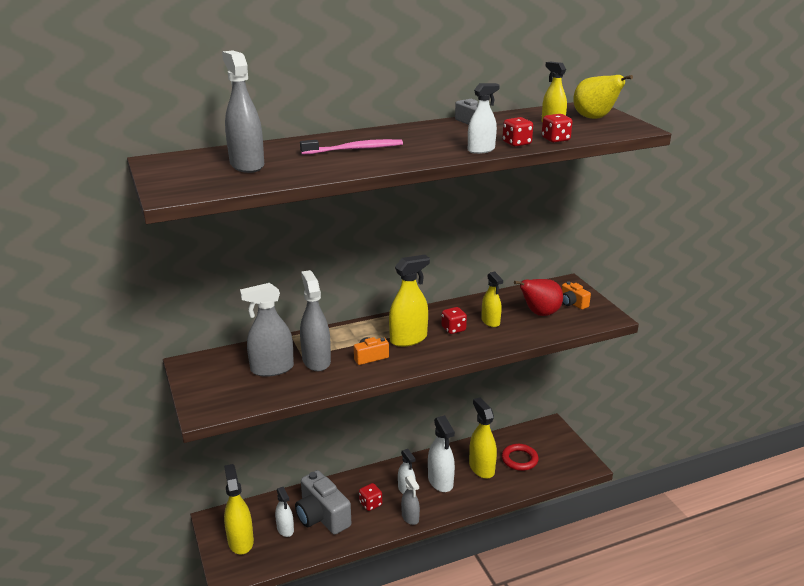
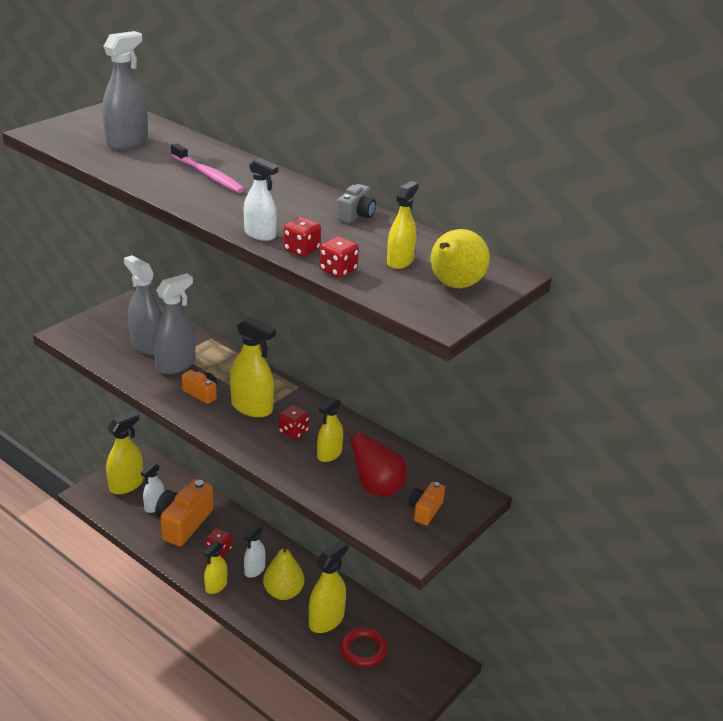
camera: 60 degrees right, 5 degrees up
(322, 516) = (183, 523): grey camera -> orange camera
(410, 517) = (216, 586): grey spray bottle -> yellow spray bottle
(440, 481) = (283, 592): white spray bottle -> yellow pear

